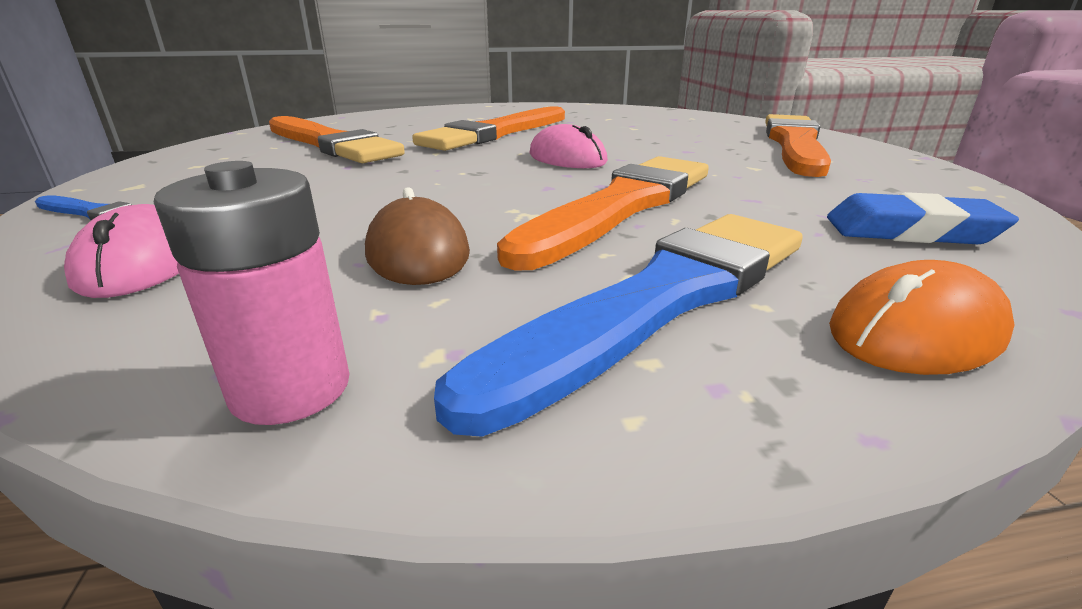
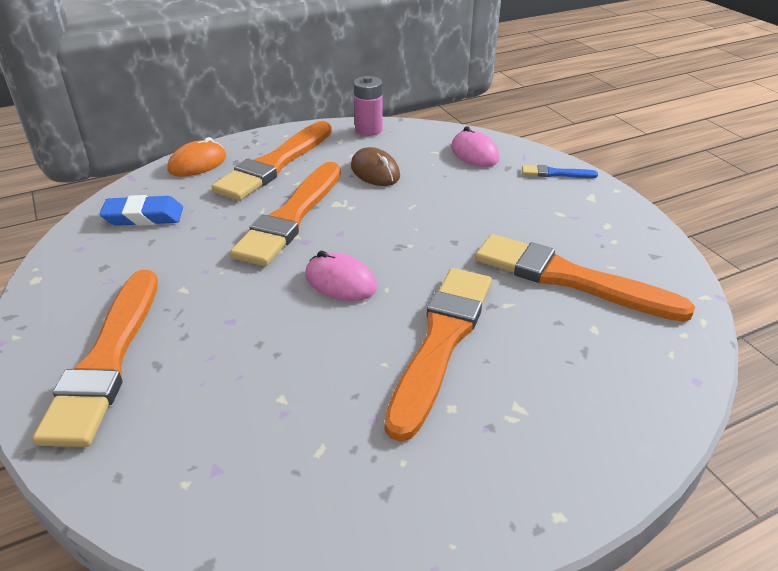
camera: 165 degrees right, 10 degrees up
(661, 299) = (275, 164): blue brush -> orange brush

